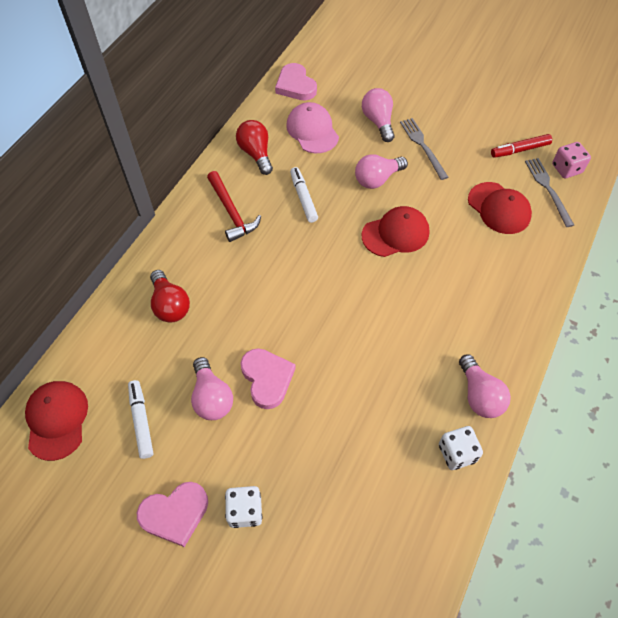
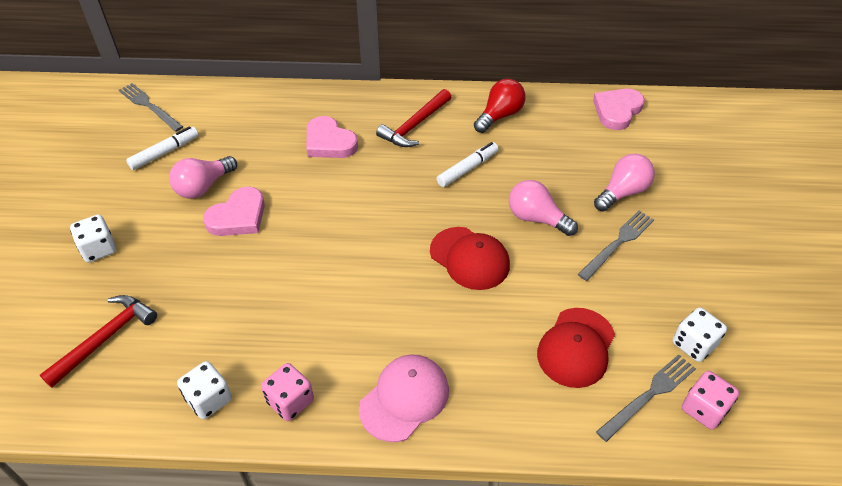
camera: 65 degrees right, 10 degrees down
(57, 420) = (149, 106): red cap -> grey fork
(170, 305) = (287, 125): red light bulb -> none
(175, 514) = (85, 205): pink heart -> pink heart (329, 142)
(312, 130) = (564, 144): pink cap -> pink cap (404, 399)
(360, 524) = (105, 338): none -> red hammer
(479, 395) = (290, 401): pink light bulb -> pink dice
(520, 150) = (694, 344): red marker -> white dice

